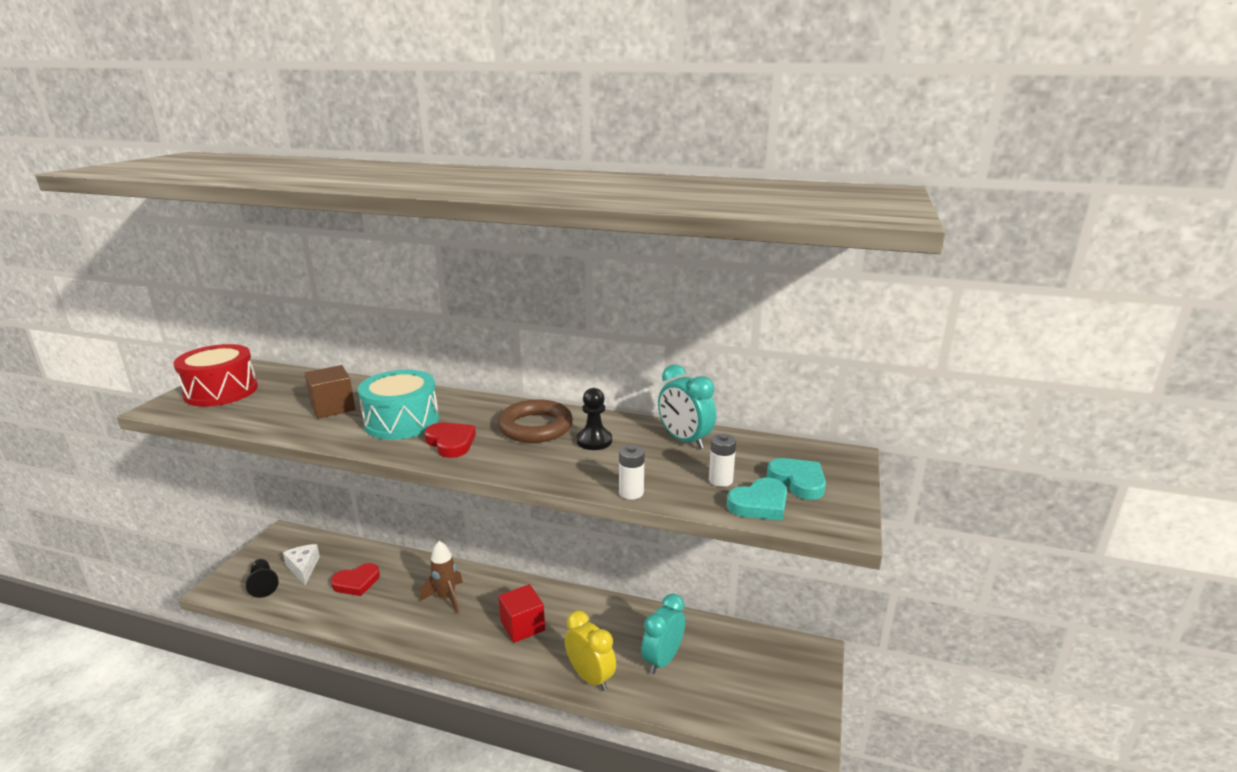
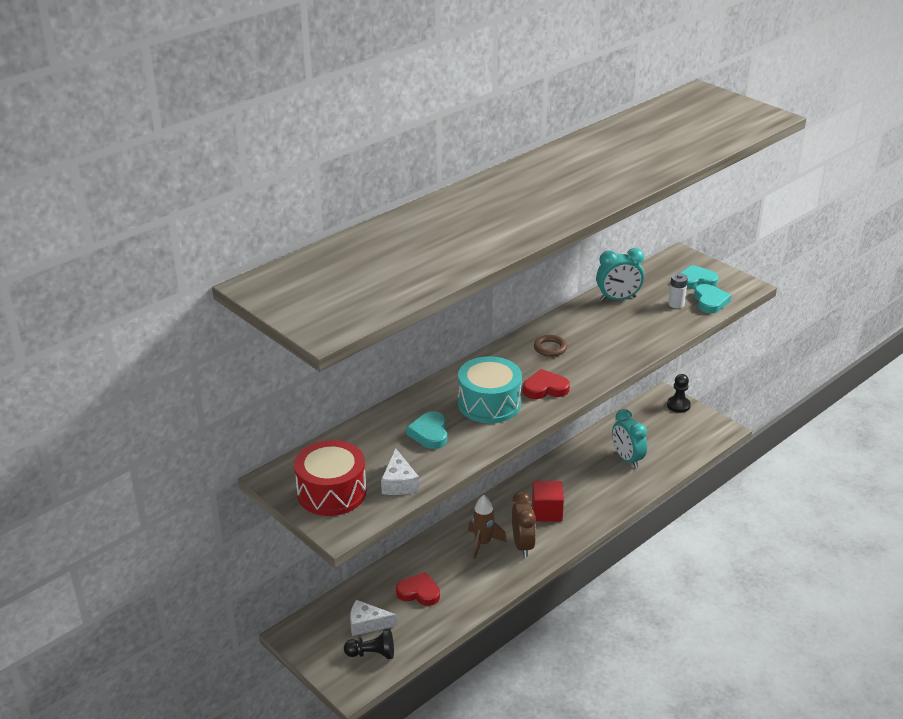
camera: 60 degrees left, 10 degrees up
(241, 414) = (399, 483): none -> white cheese
(333, 407) = (429, 433): brown cube -> turquoise heart
(356, 582) = (419, 592): red heart -> red heart turned 75 degrees counterclockwise
(458, 626) = (523, 545): none -> brown clock
(535, 427) = (550, 348): brown ring -> brown ring, size x0.56
(590, 677) = (621, 495): yellow clock -> none
(594, 441) = (591, 331): black pawn -> black pawn (678, 405)
(631, 492) = (667, 337): white battery -> none

